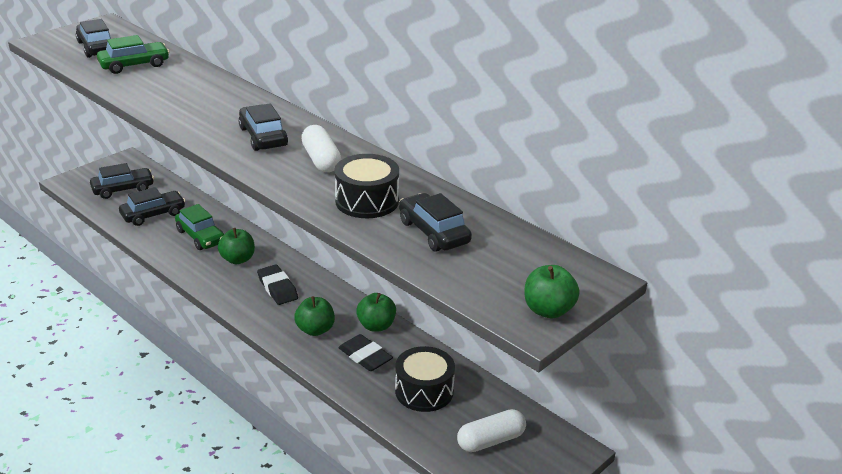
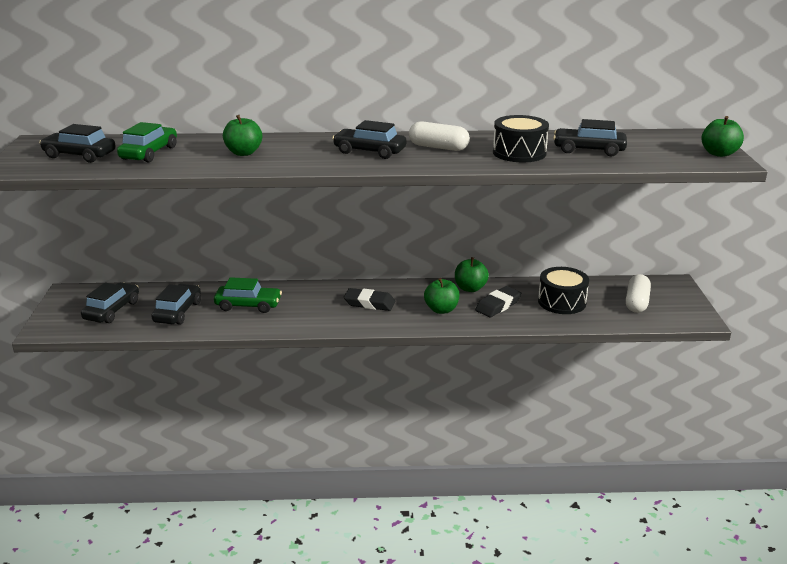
camera: 45 degrees left, 5 degrees down
(238, 259) = (306, 303): green apple -> green apple (243, 153)
(365, 356) = (498, 305): black eraser -> black eraser turned 45 degrees counterclockwise

